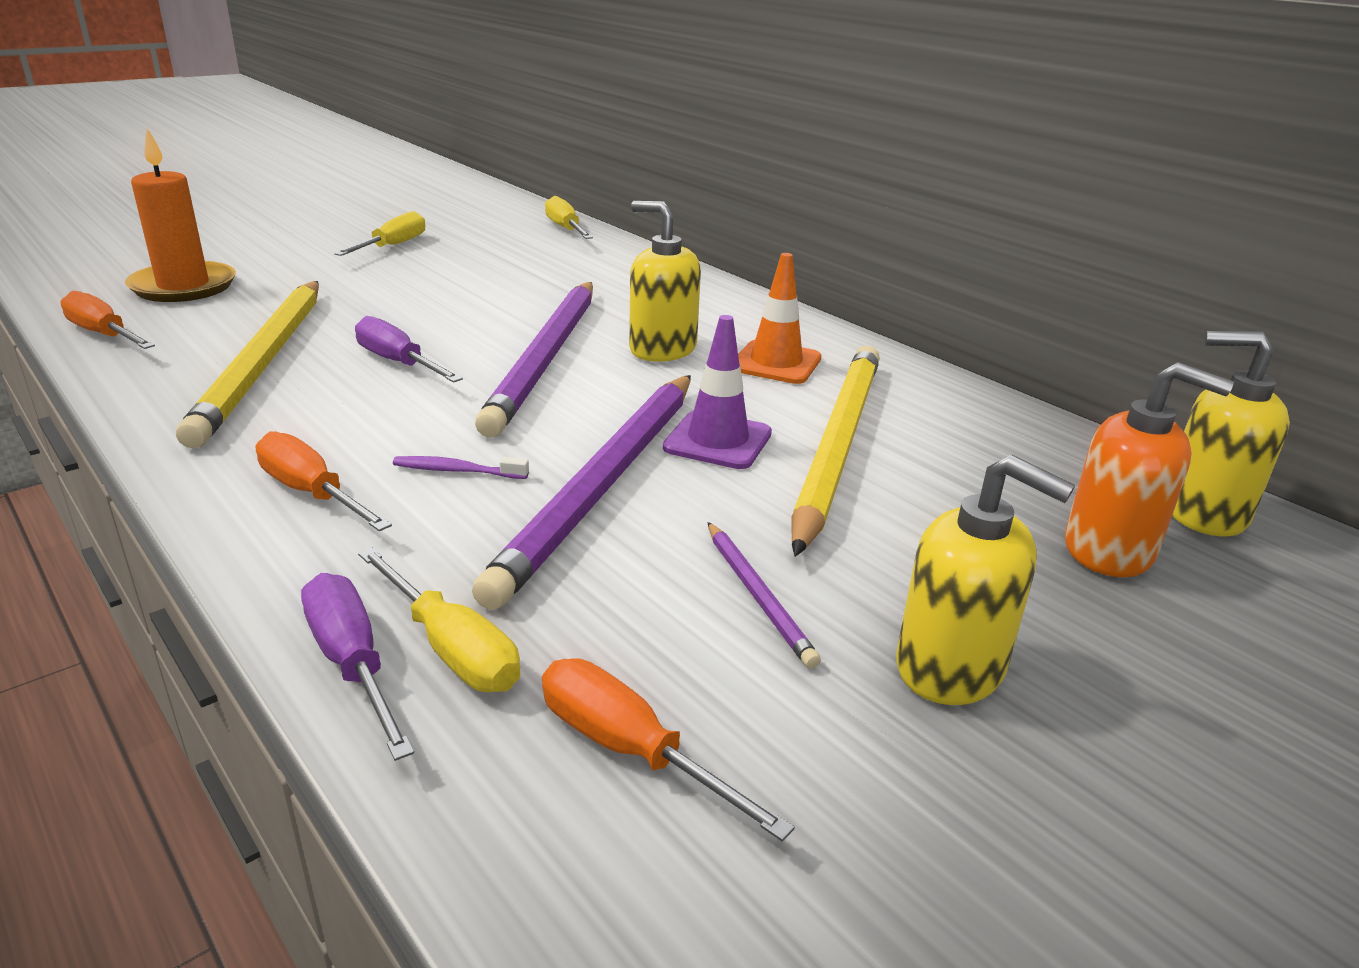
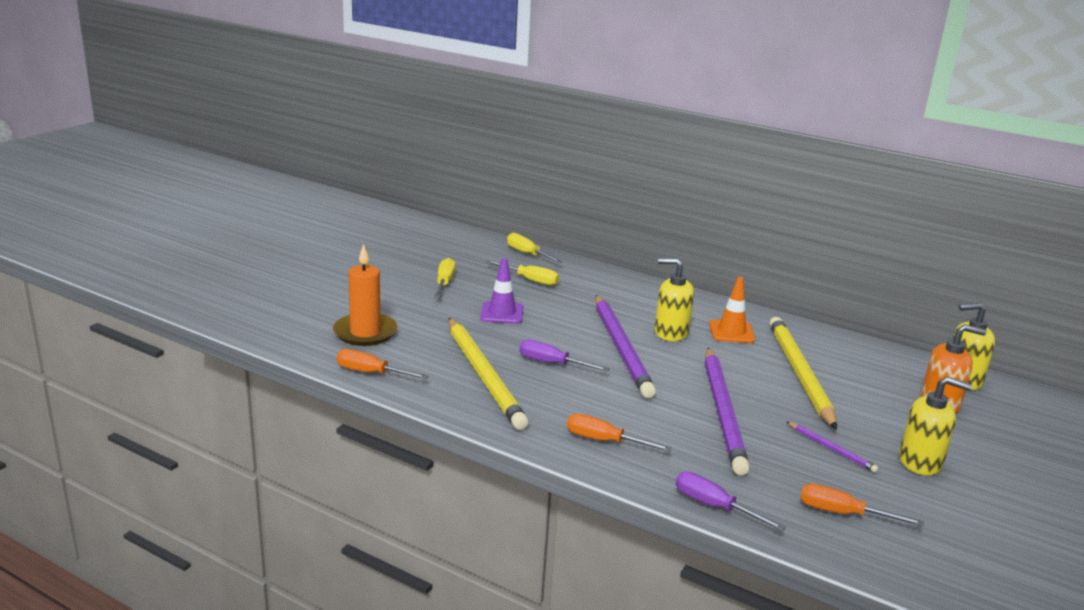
camera: 20 degrees left, 5 degrees down
(451, 648) = (743, 493): yellow screwdriver -> yellow screwdriver (530, 280)
(457, 471) = (653, 418): purple toothbrush -> none
(718, 441) = (748, 381): purple traffic cone -> purple traffic cone (502, 313)

